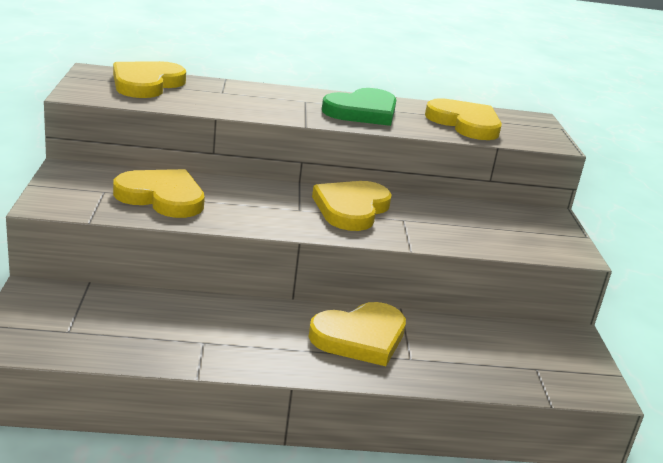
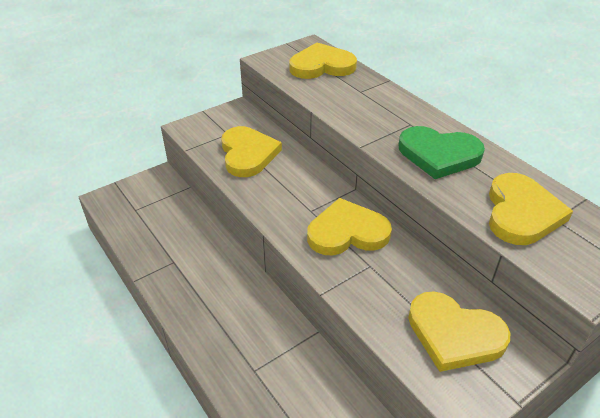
camera: 60 degrees right, 15 degrees up
(360, 337) = (252, 329): yellow heart -> yellow heart (454, 334)

